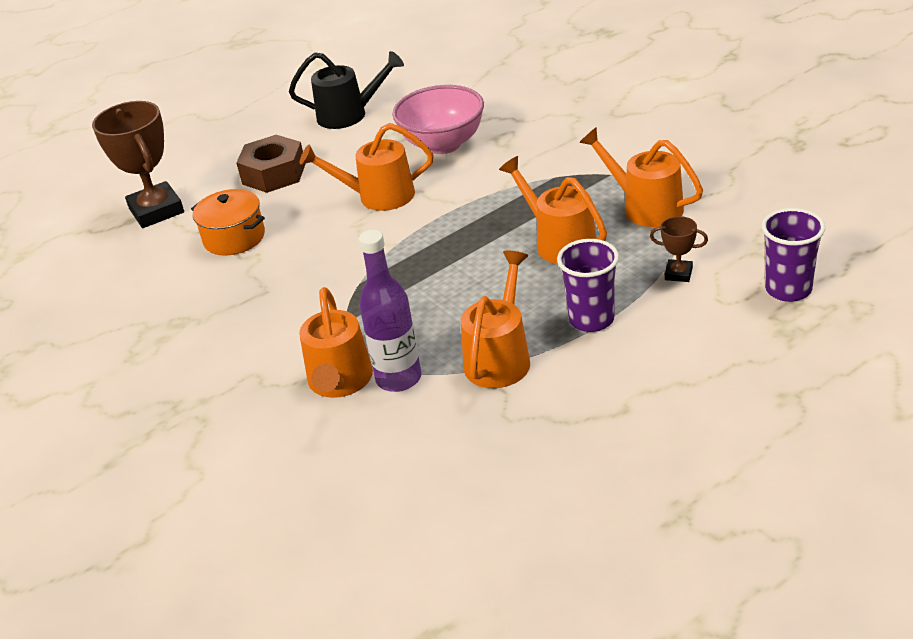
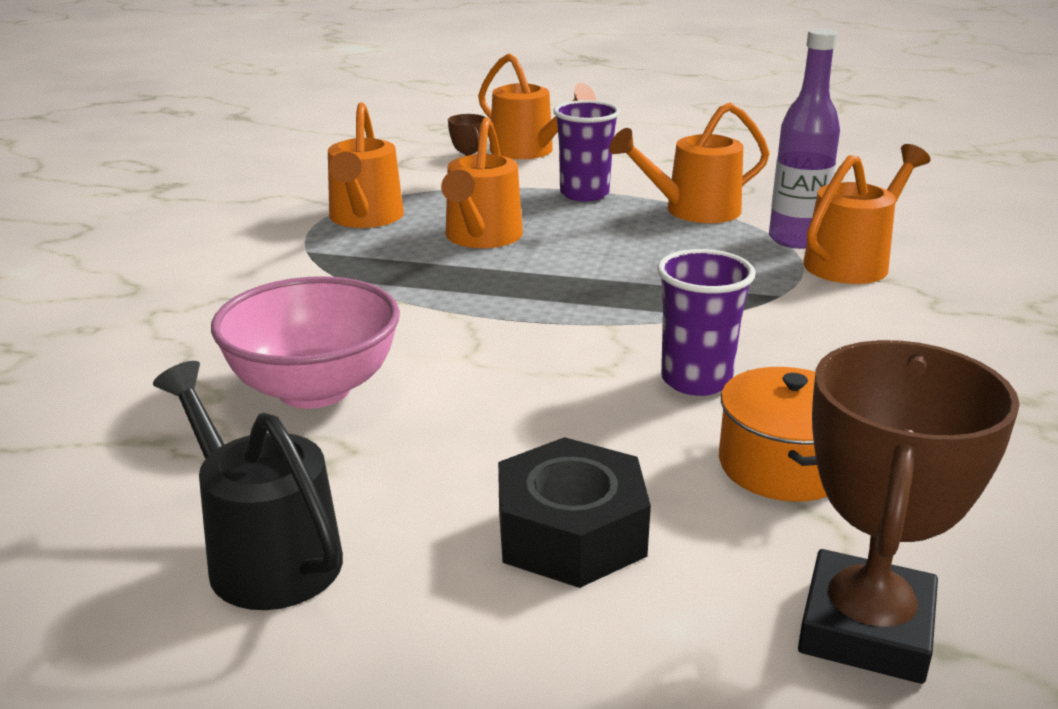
camera: 135 degrees left, 10 degrees down
(274, 174) = (571, 533): brown nut -> black nut
(377, 196) = (519, 384): orange watering can -> orange watering can (529, 151)
(788, 289) = (442, 146): purple cup -> purple cup (696, 380)

